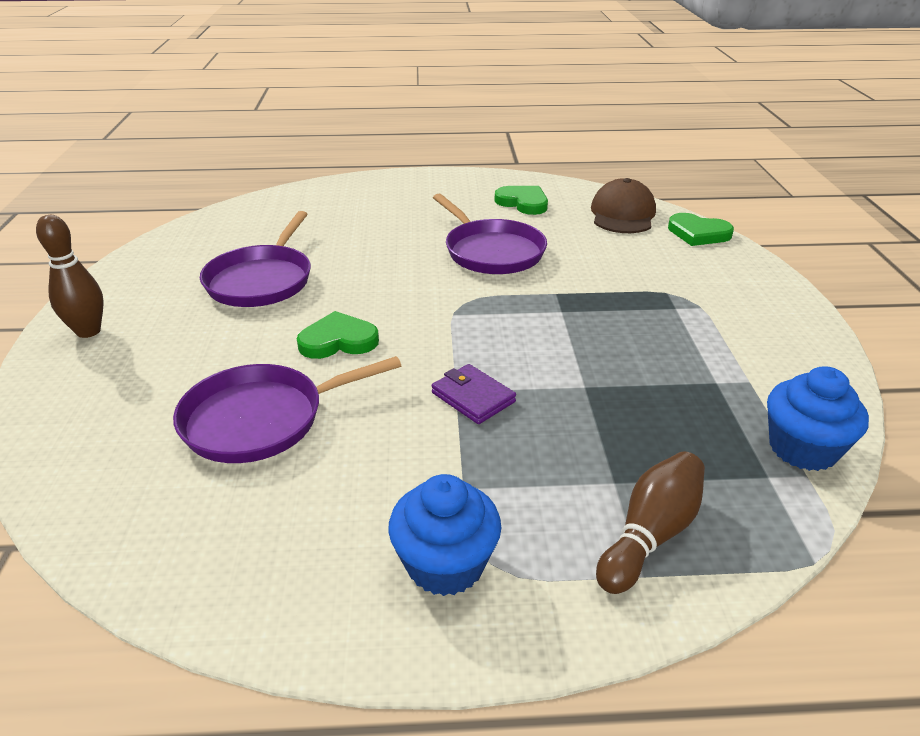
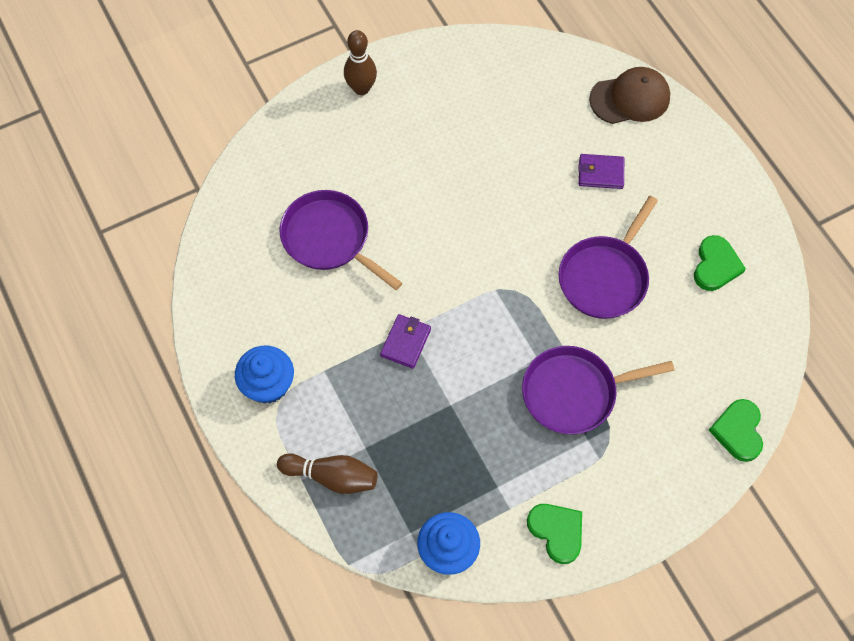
camera: 65 degrees right, 30 degrees up
(261, 280) = (472, 144): purple pan -> purple pan (574, 392)
(338, 341) = (425, 235): green heart -> green heart (557, 531)
(377, 226) = (600, 173): none -> purple wallet
(622, 214) = (742, 357): brown cap -> brown cap (630, 98)

